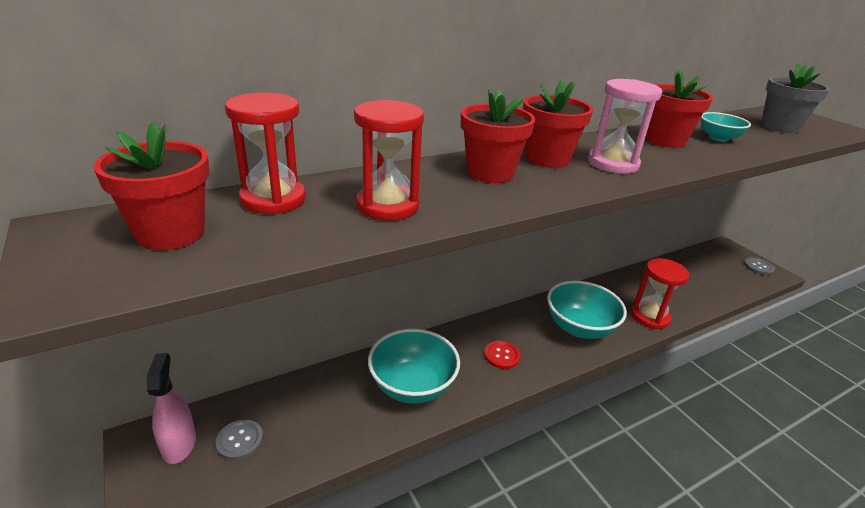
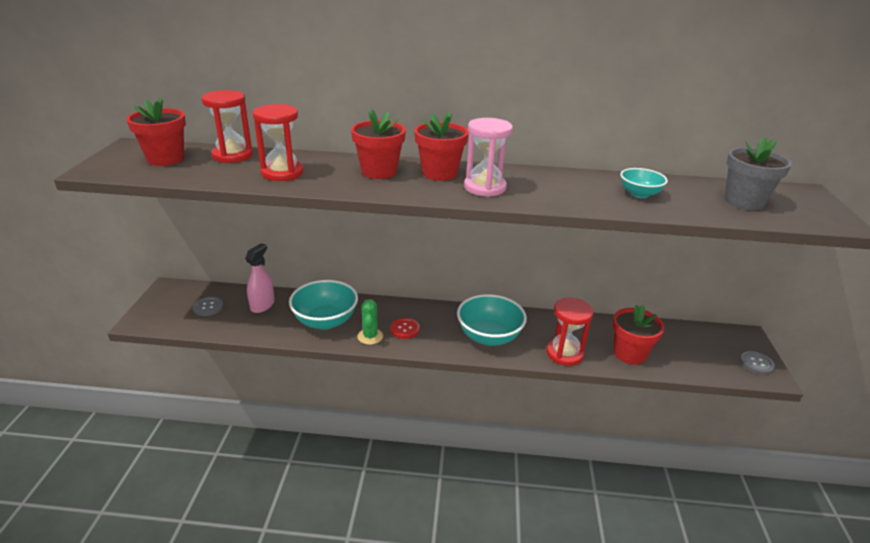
camera: 35 degrees right, 0 degrees up
(179, 444) = (181, 297): pink spray bottle -> pink spray bottle (262, 305)
(480, 381) = (370, 336): none -> green cactus
(665, 141) = (575, 184): red flower pot -> red flower pot (629, 354)

